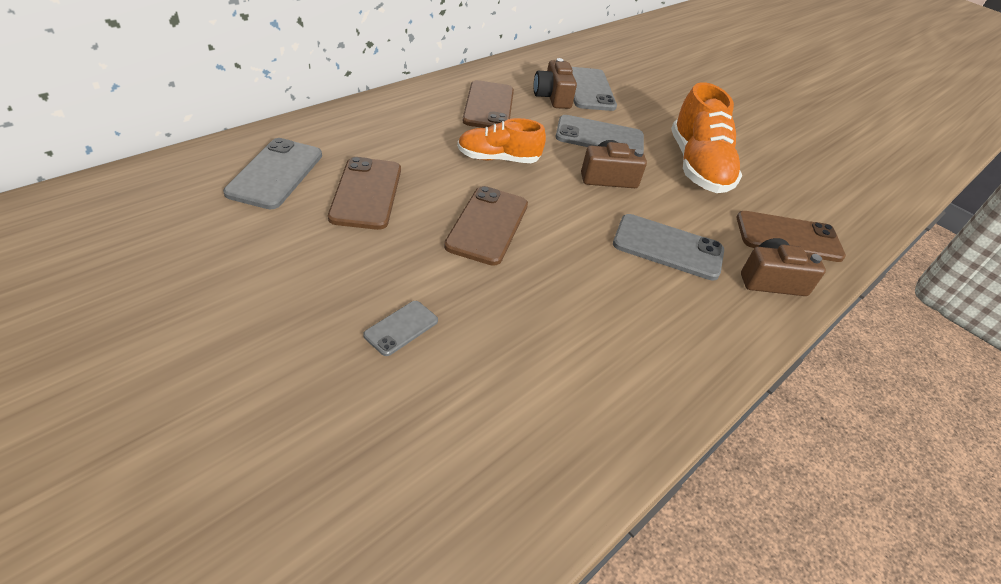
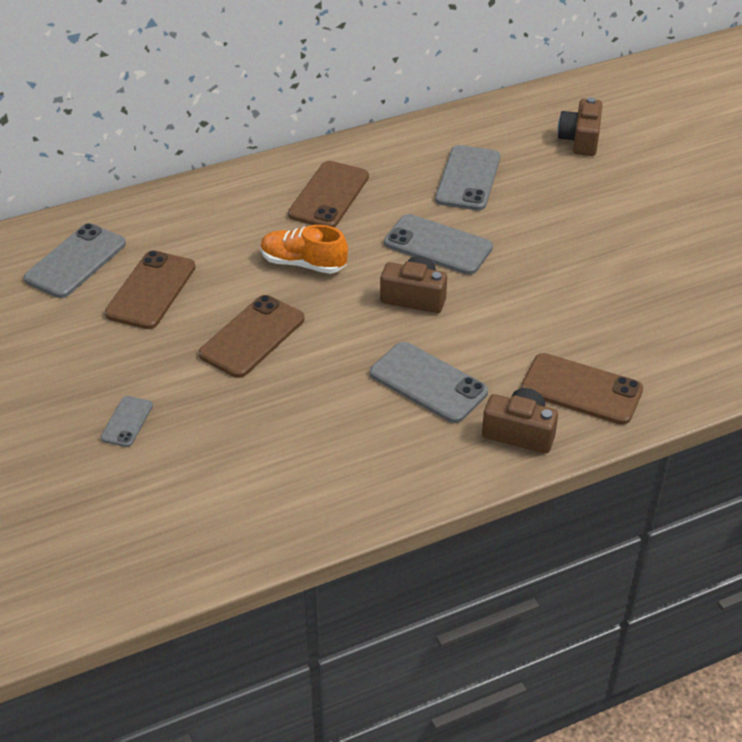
camera: 25 degrees right, 0 degrees up
(401, 328) = (127, 422): grey phone -> grey phone turned 45 degrees counterclockwise
(552, 97) = (414, 187): brown camera -> brown camera (580, 140)
(697, 167) = (535, 293): orange shoe -> none

